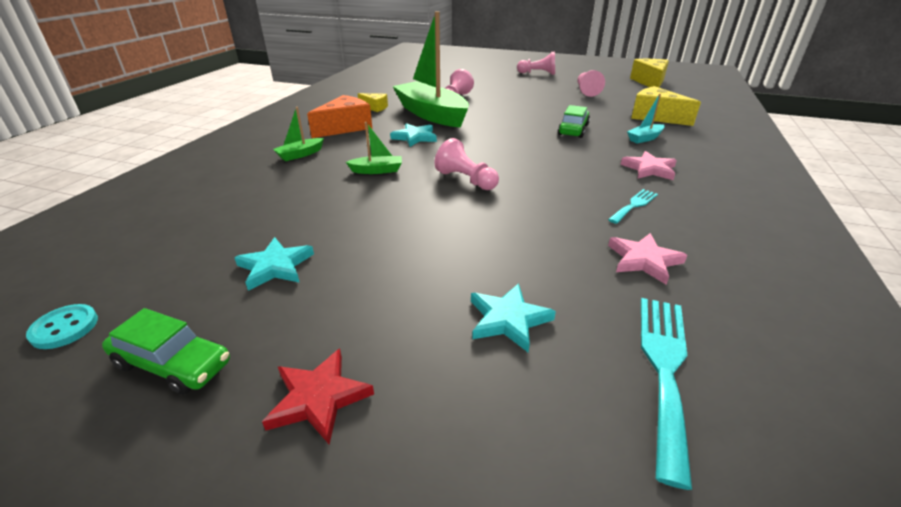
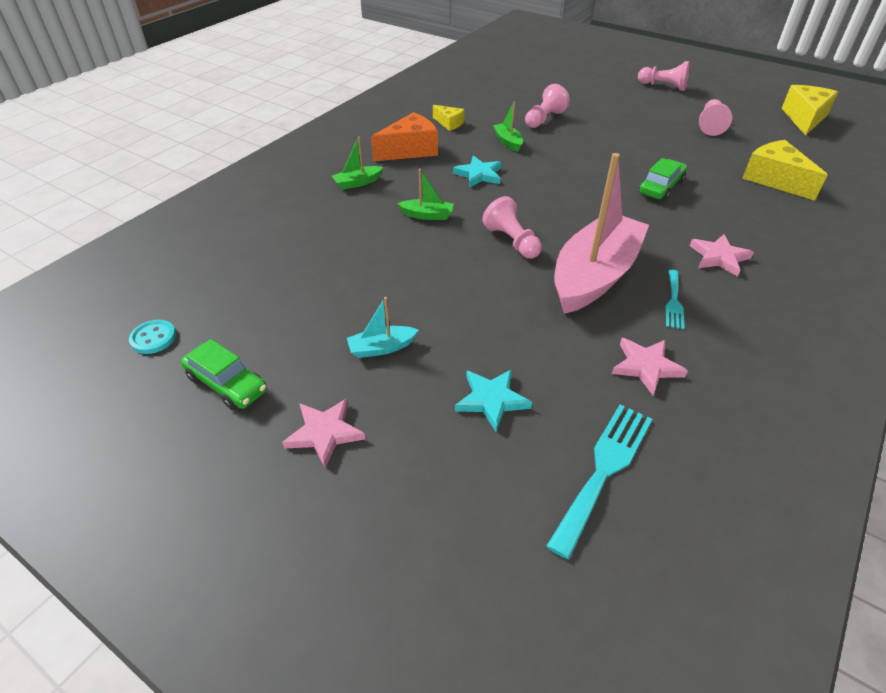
camera: 15 degrees right, 10 degrees up
(275, 266) = (313, 311): turquoise star -> none
(318, 398) = (325, 433): red star -> pink star
(431, 114) = (508, 142): green boat -> green boat, size x0.41
(554, 195) = (594, 275): none -> pink boat
(634, 205) = (673, 302): turquoise fork -> turquoise fork turned 135 degrees clockwise
(644, 138) = (740, 212): turquoise boat -> turquoise boat (381, 348)

